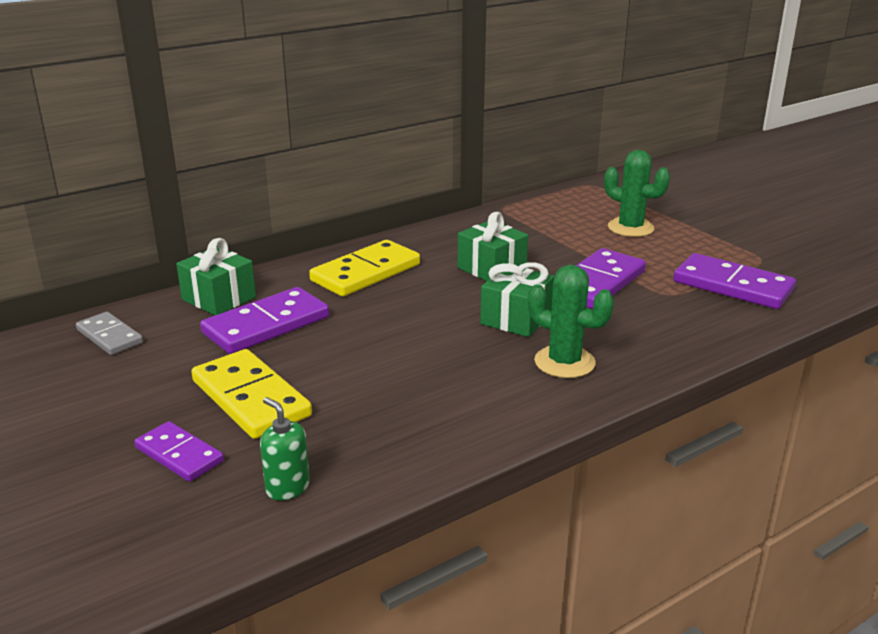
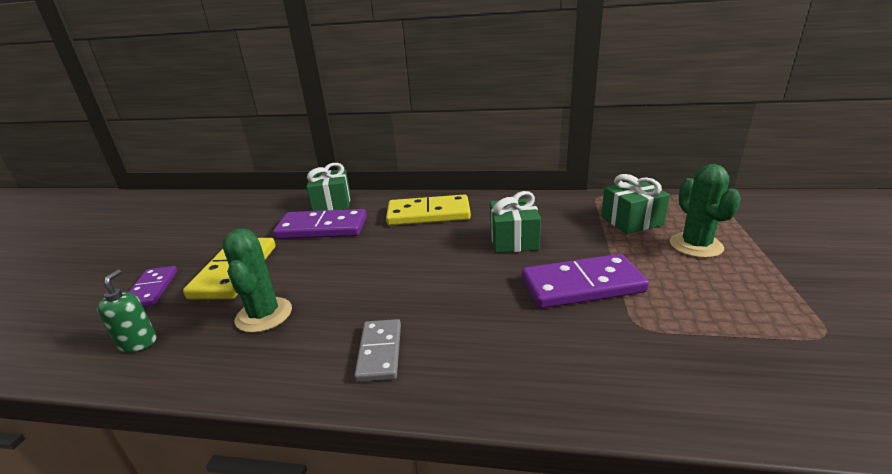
camera: 45 degrees right, 0 degrees up
(109, 336) = (256, 207): grey domino -> grey domino (379, 352)
(516, 318) = (465, 288): green gift -> green gift (631, 221)
(564, 362) = (437, 346): green cactus -> green cactus (264, 315)
(733, 286) = (735, 350): purple domino -> none

